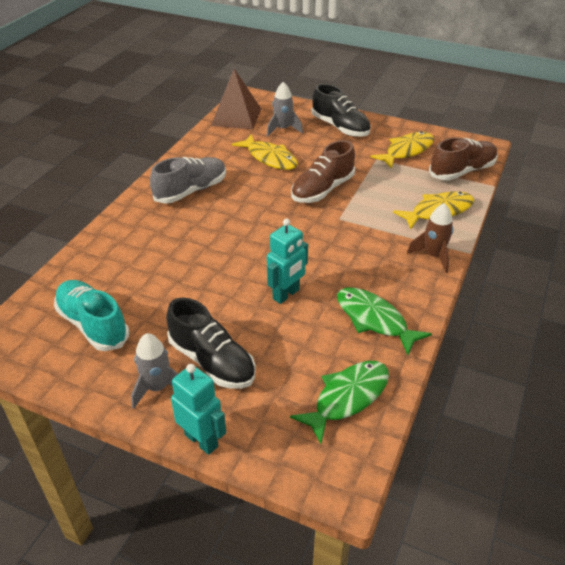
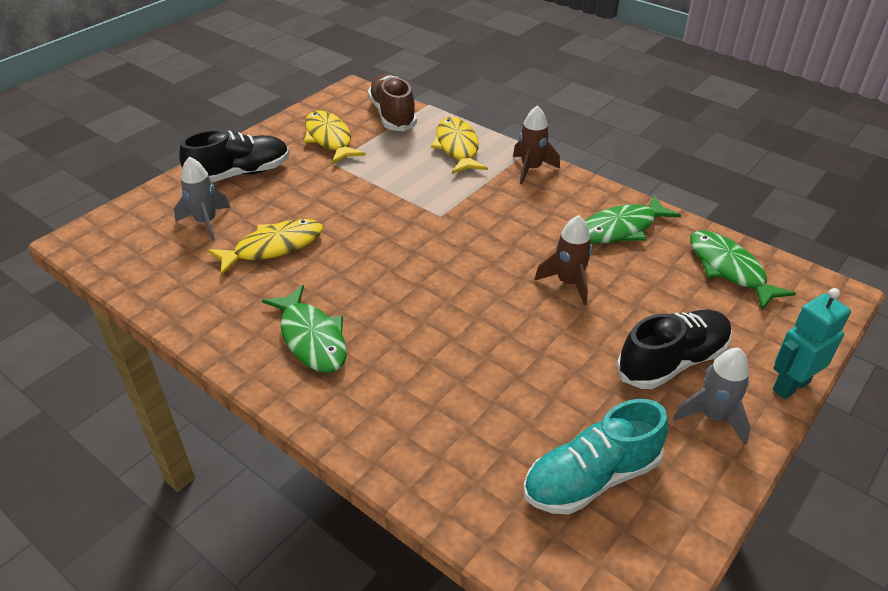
camera: 75 degrees left, 0 degrees up
(191, 191) = (311, 338): grey shoe -> green fish
(236, 116) = (132, 261): brown pyramid -> none
(286, 294) = (568, 283): turquoise robot -> brown rocket
(322, 190) = (375, 216): brown shoe -> none

